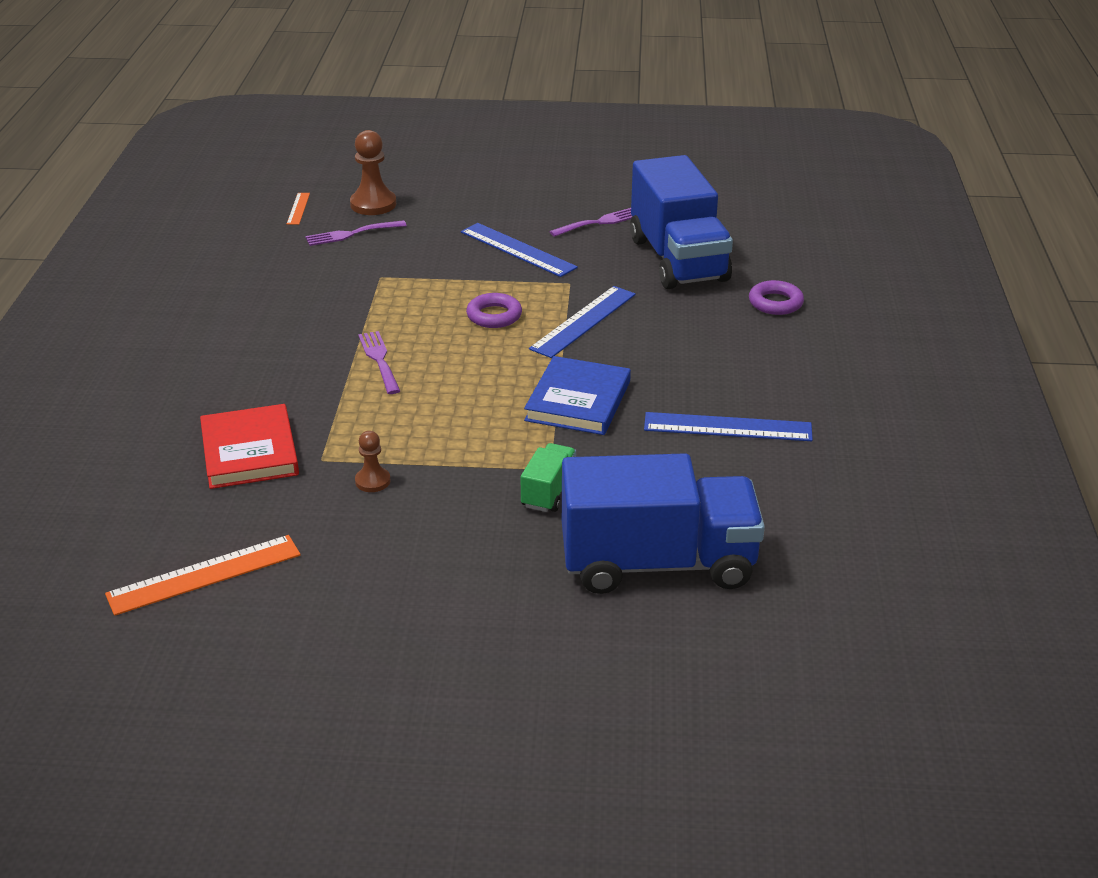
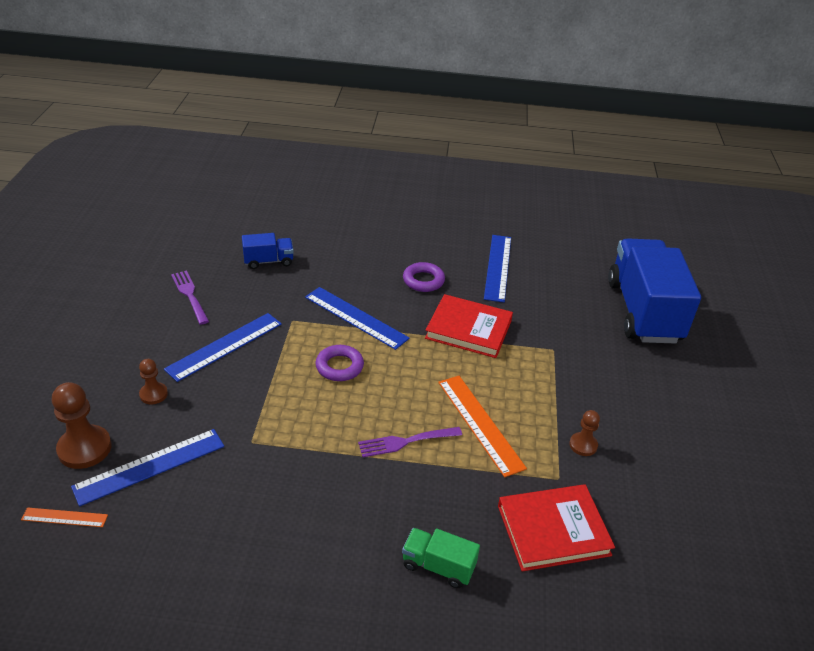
camera: 90 degrees left, 5 degrees up
(204, 574) = (722, 549): orange ruler -> orange ruler (480, 424)
(351, 234) = (150, 466): purple fork -> blue ruler
(442, 224) = (153, 394): none -> brown pawn
(549, 492) = (580, 351): green truck -> green truck (438, 566)
(578, 401) = (468, 329): blue book -> red book
(678, 260) = (268, 261): blue truck -> blue truck, size x0.43
(775, 303) = (343, 227): purple ring -> purple ring (423, 280)

